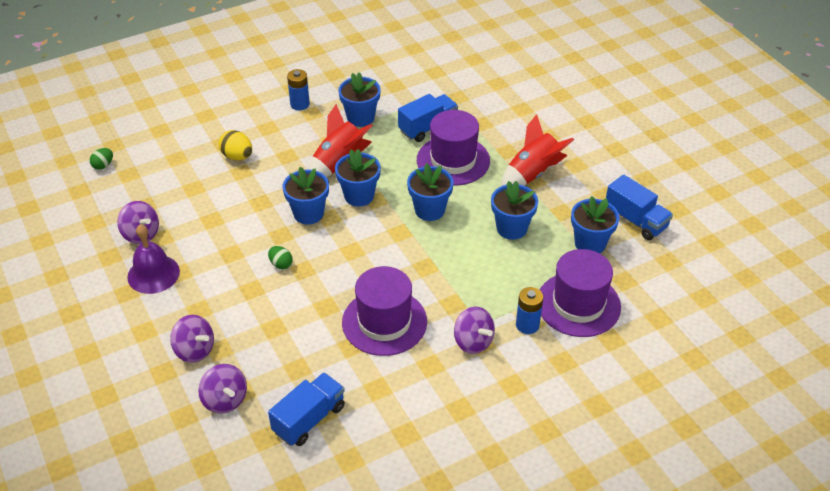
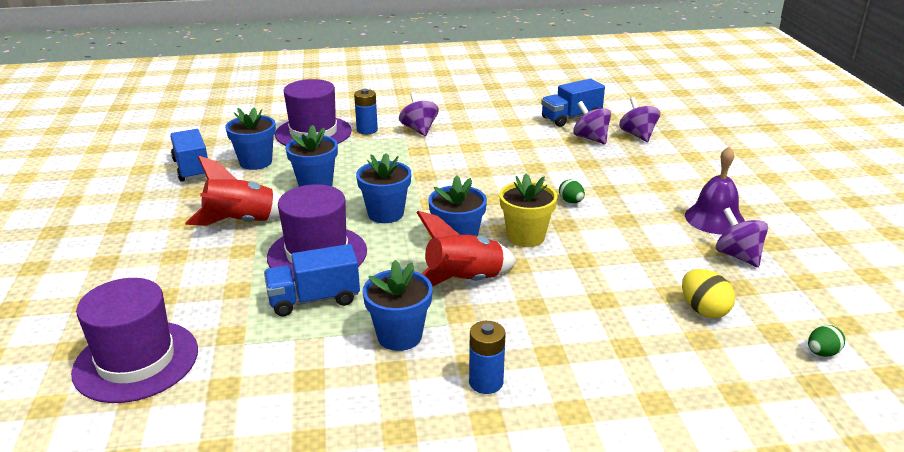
camera: 160 degrees left, 15 degrees down
(195, 350) = (664, 162): purple spinning top -> purple spinning top (591, 138)
(237, 156) = (606, 320): yellow egg -> yellow egg (704, 310)
(308, 213) = (526, 237): blue flower pot -> yellow flower pot
(384, 322) = (486, 150): purple hat -> purple hat (136, 361)

